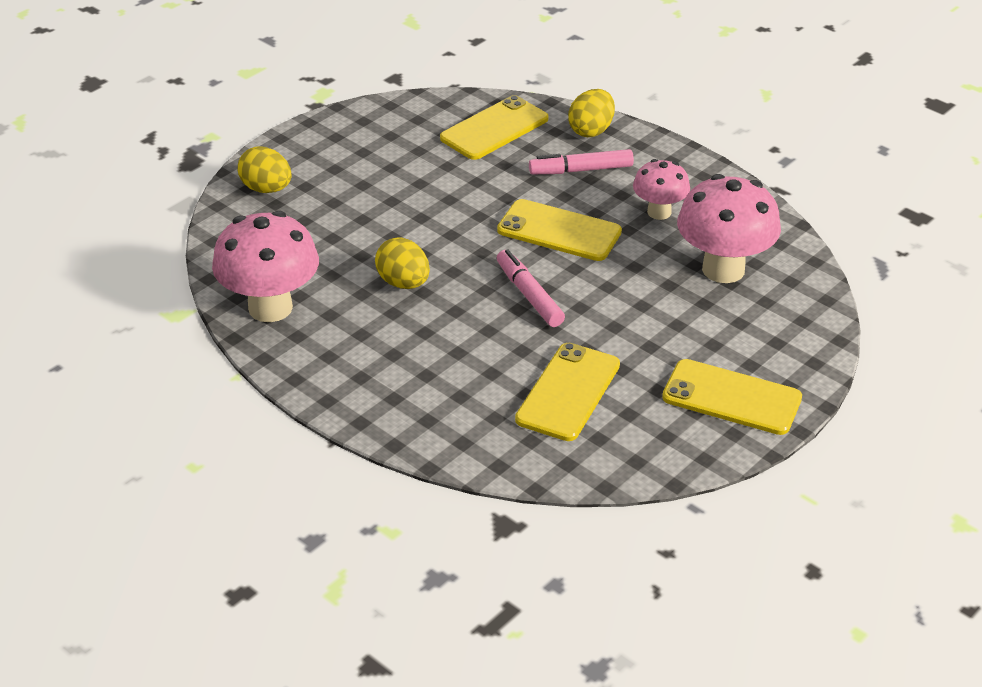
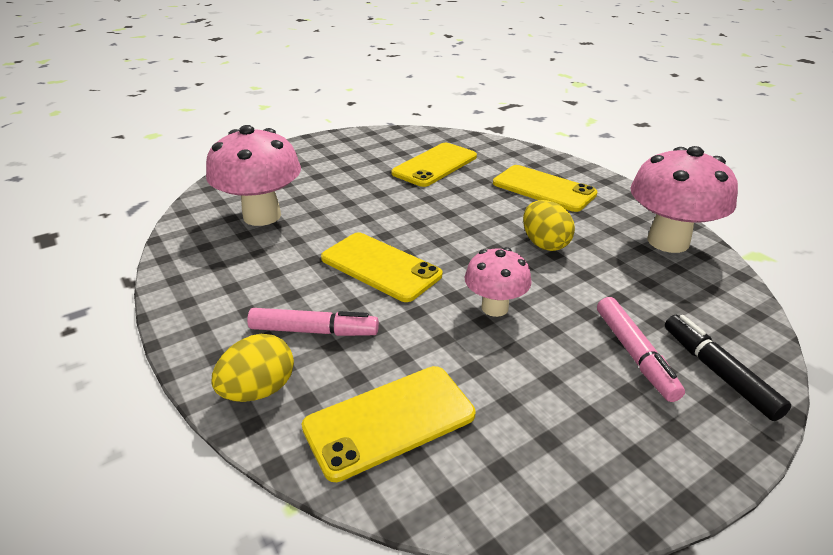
camera: 165 degrees left, 5 degrees down
(266, 189) = (718, 372): yellow egg -> black marker
(529, 295) = (435, 220): pink marker -> pink marker (634, 354)
(659, 212) = (270, 269): pink mushroom -> pink mushroom (494, 307)
(731, 398) = (331, 151): yellow phone -> yellow phone (543, 189)

